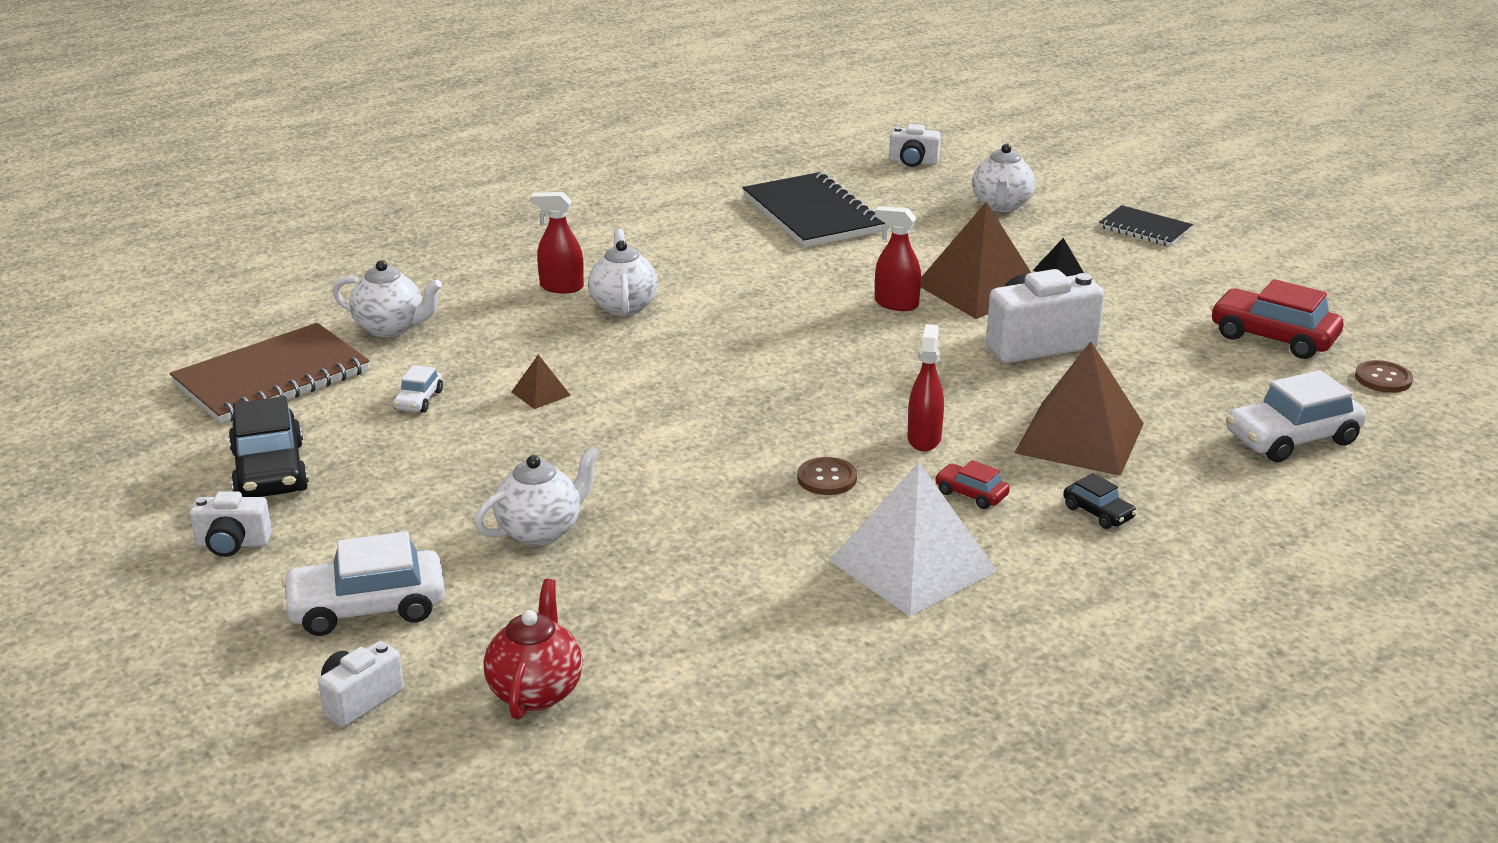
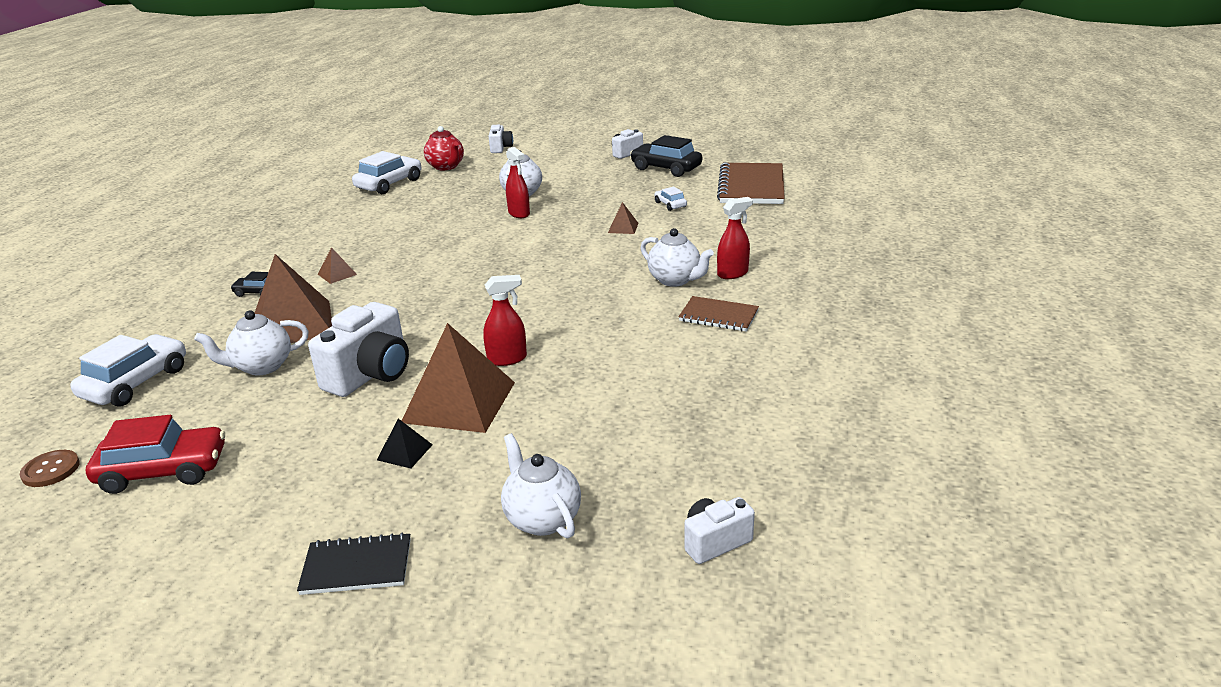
camera: 140 degrees right, 0 degrees up
(367, 608) = (542, 160): white car -> white car (389, 184)
(390, 328) = (760, 220): white teapot -> white teapot (262, 366)
(659, 259) = (718, 316): none -> brown notebook
(812, 214) = (691, 410): black notebook -> none
(827, 478) = (422, 252): brown button -> none
(912, 566) = (340, 240): white pyramid -> none
(924, 439) = (390, 287): red spray bottle -> red spray bottle (519, 213)
(971, 494) = (337, 274): red car -> brown pyramid

